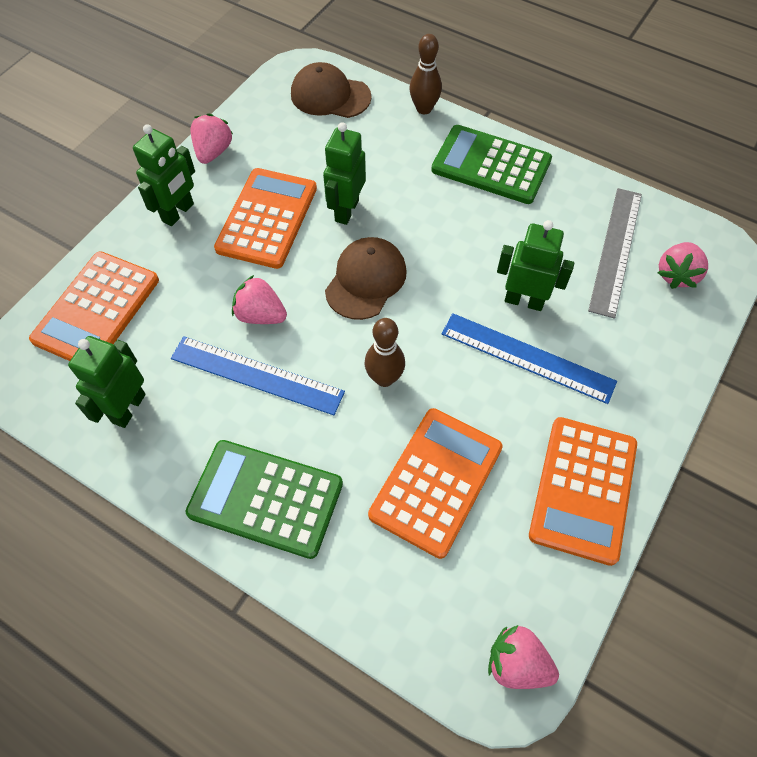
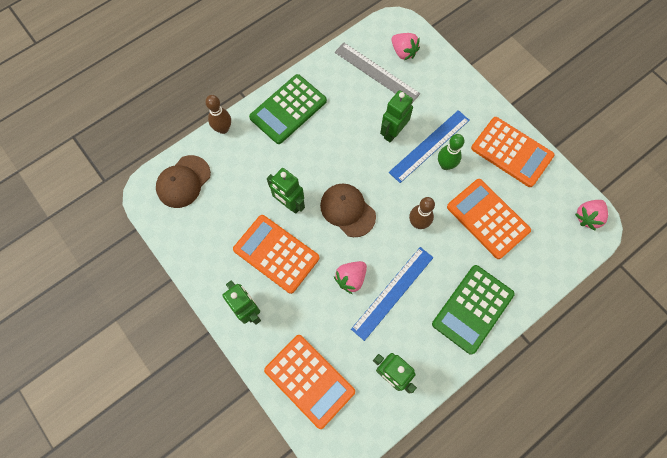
camera: 70 degrees left, 10 degrees up
(213, 152) = (201, 273): pink strawberry -> none
(504, 390) = (445, 165): none -> green bowling pin

